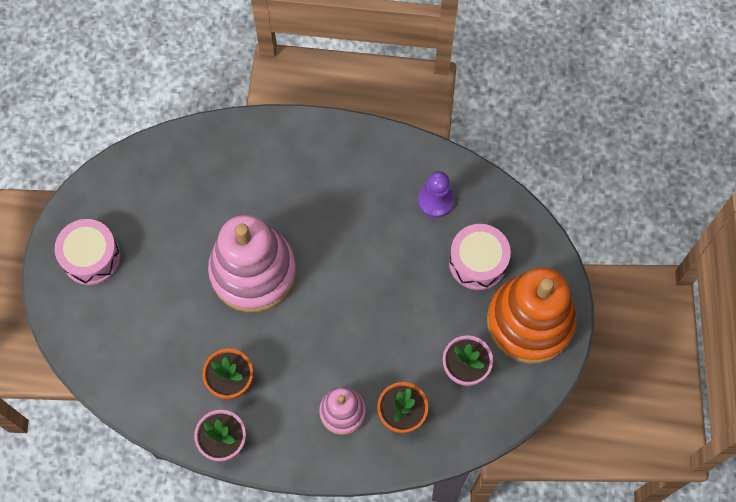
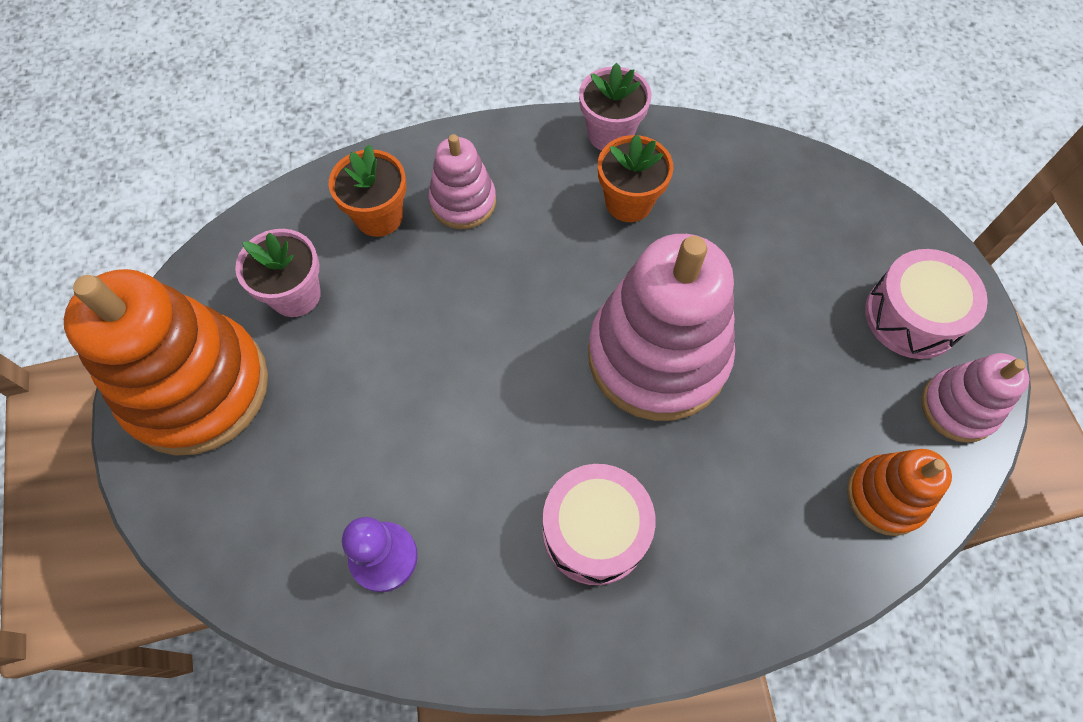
camera: 165 degrees right, 5 degrees down
(96, 199) = (958, 407): none -> pink stacking toy
(162, 164) = (885, 496): none -> orange stacking toy
(478, 262) = (293, 463): pink drum -> pink drum (595, 531)

